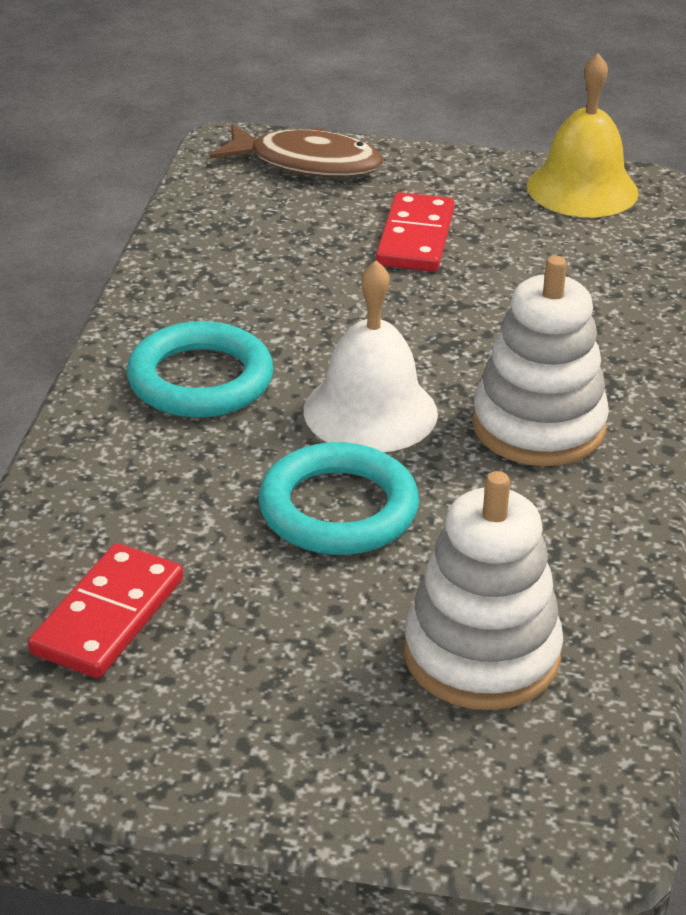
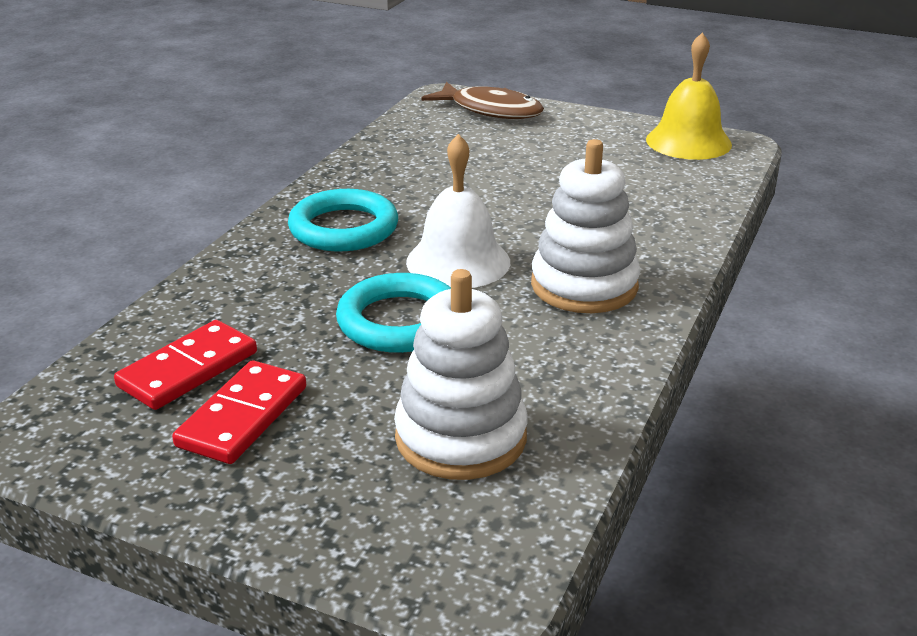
camera: 15 degrees right, 5 degrees down
(415, 238) = (547, 159): red domino -> red domino (242, 416)

